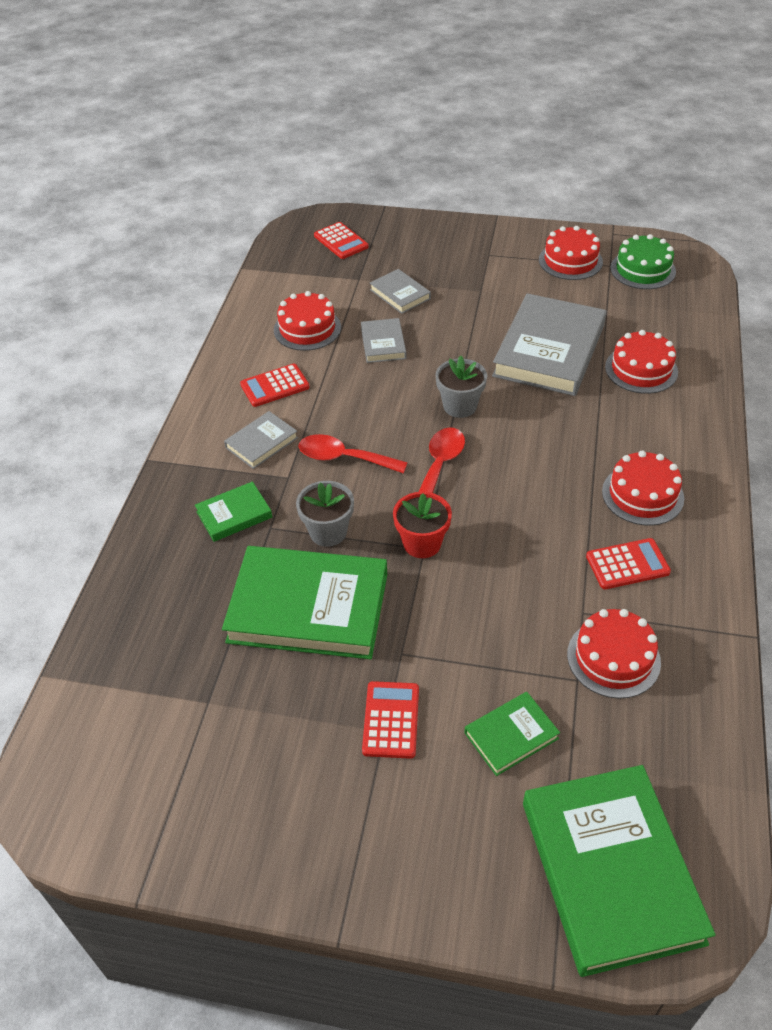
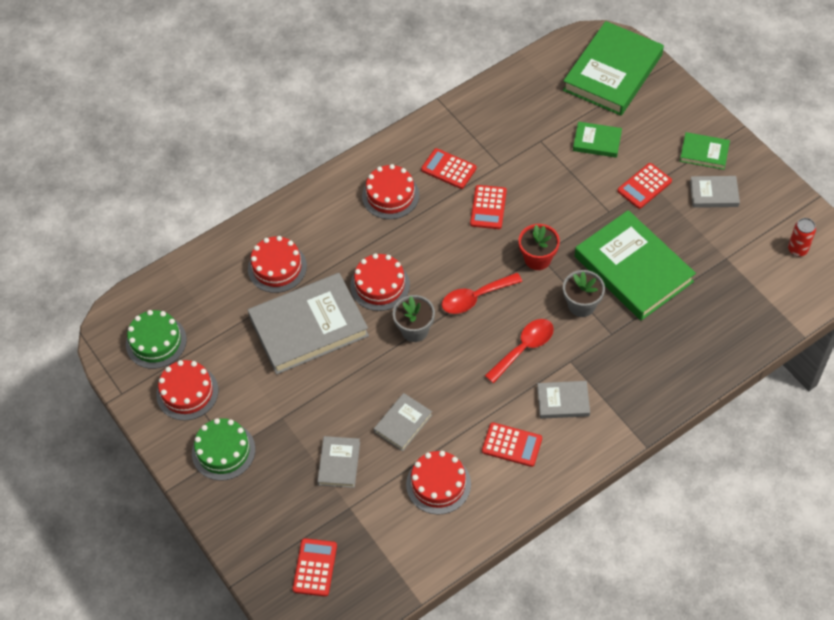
camera: 135 degrees left, 10 degrees up
(119, 785) = (797, 249): none -> red can
(234, 514) = (625, 359): green book -> green book (704, 153)
(292, 781) = (714, 194): none -> grey book
(344, 458) = (524, 348): red spoon -> red spoon turned 105 degrees counterclockwise
(492, 251) = (223, 451): none -> green cake
(534, 556) = (488, 207): none -> red calculator
(613, 658) = (512, 137): red cake -> red cake (380, 285)

